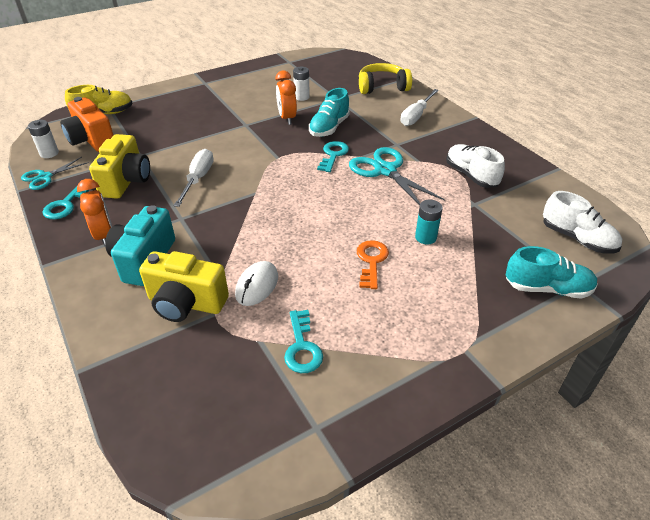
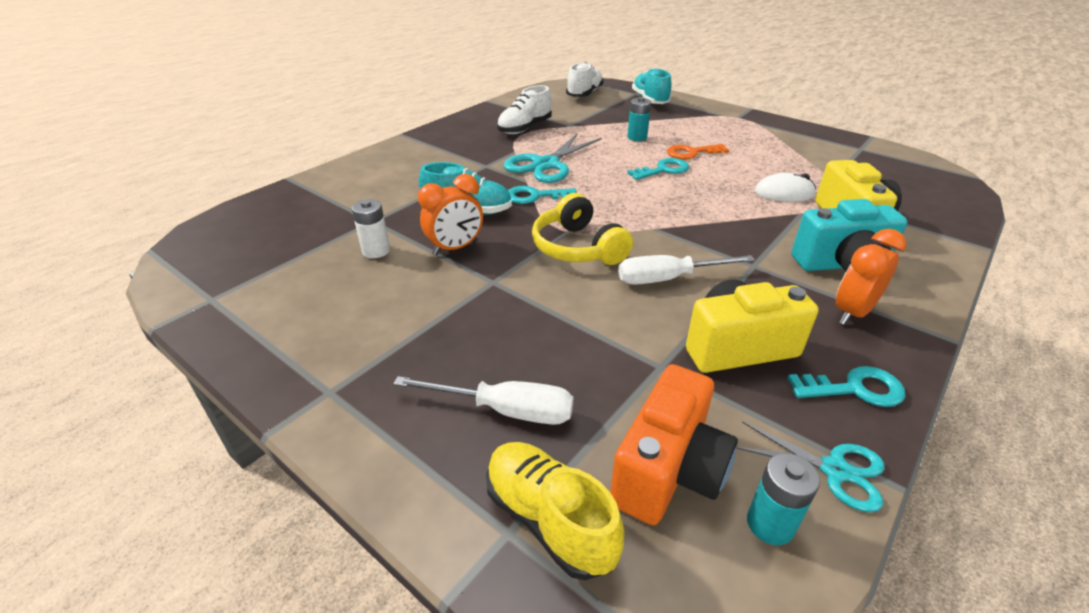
camera: 110 degrees left, 5 degrees down
(49, 153) = (770, 524): white battery -> turquoise battery
(302, 347) = (813, 163): turquoise key -> turquoise key (663, 170)
(382, 87) = (326, 192): yellow headphones -> yellow headphones (577, 248)
(416, 116) = (411, 162): white screwdriver -> white screwdriver (505, 410)

